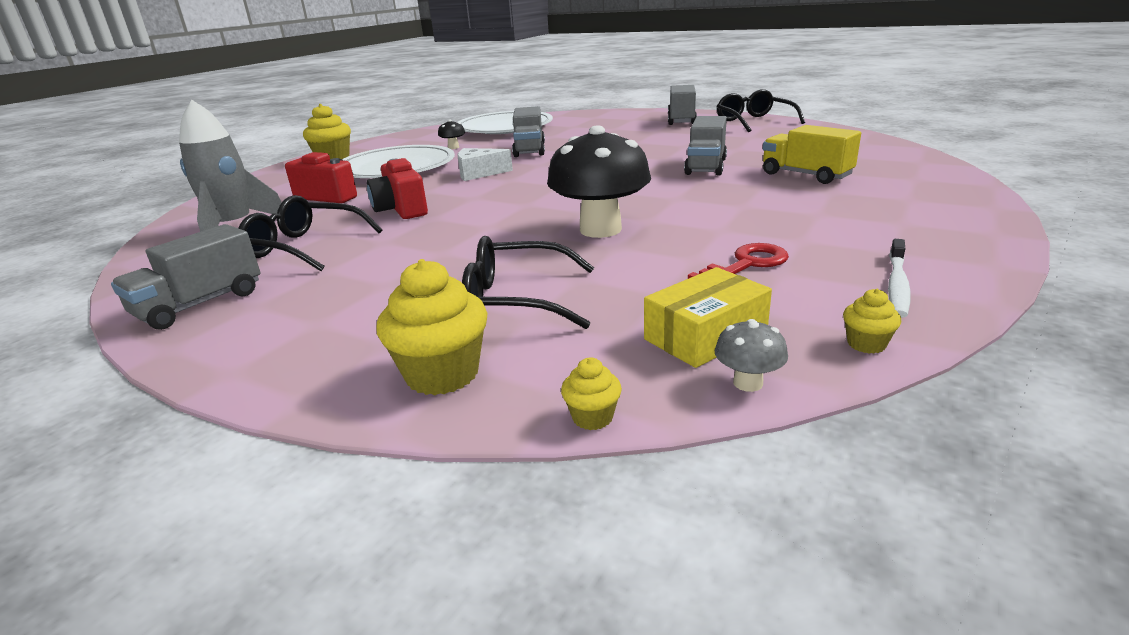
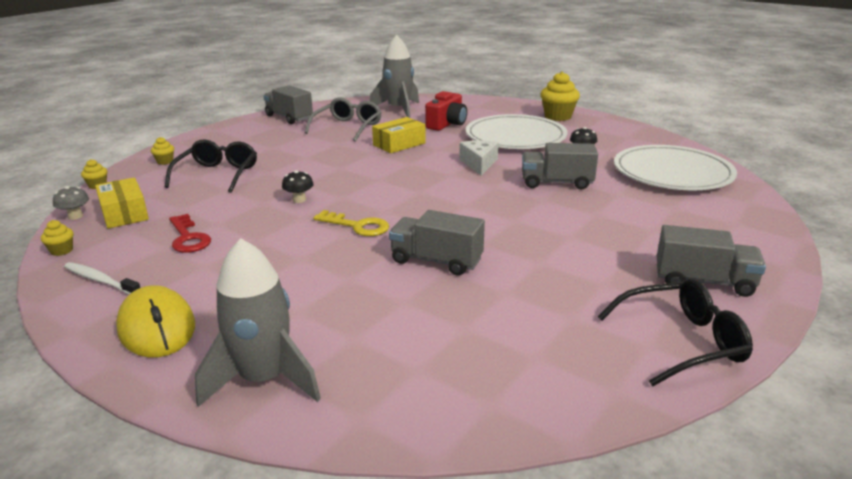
camera: 95 degrees right, 0 degrees up
(305, 247) = (348, 127): black glasses -> grey glasses
(401, 209) = (399, 144): red camera -> yellow box
(442, 374) = (165, 161): yellow cupcake -> yellow cupcake, size x0.49
(600, 229) = (299, 200): black mushroom -> black mushroom, size x0.42
(657, 196) = (357, 226): none -> yellow key
(806, 175) = (364, 311): yellow truck -> none
(927, 186) = (264, 379): none -> grey rocket
(929, 232) = (157, 327): none -> yellow mouse

